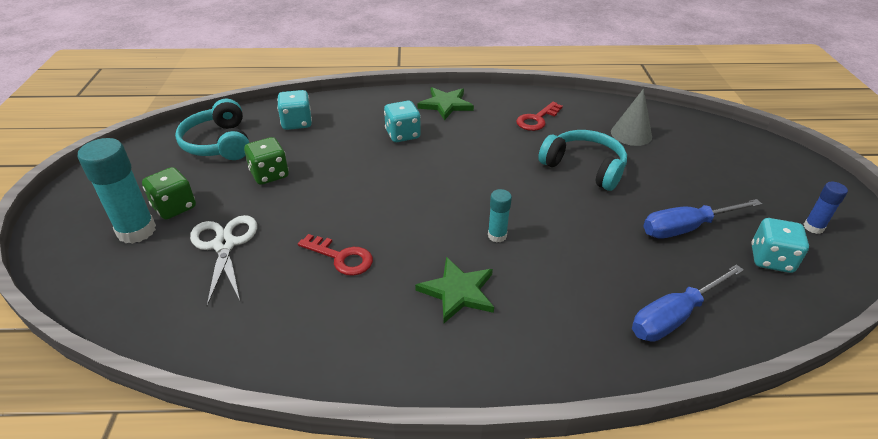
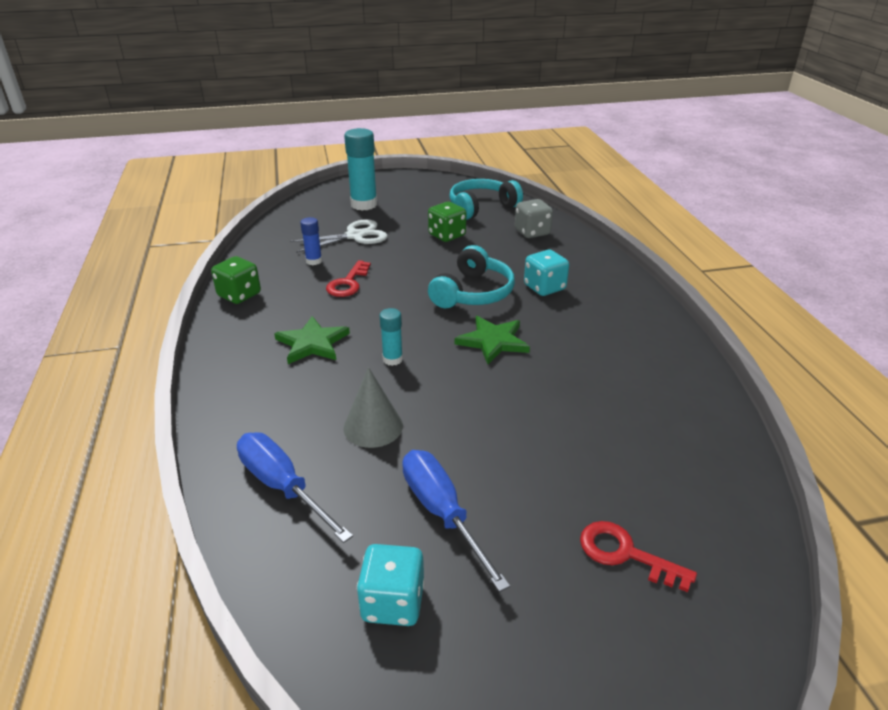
camera: 80 degrees right, 5 degrees down
(174, 207) = (393, 210): green dice -> green dice (239, 295)
(297, 123) = (532, 232): turquoise dice -> grey dice
(446, 104) = (625, 307): green star -> green star (493, 341)
(537, 119) = (638, 377): red key -> red key (625, 554)
(584, 167) = (543, 420): turquoise headphones -> turquoise headphones (473, 293)
(631, 134) = (657, 469): grey cone -> grey cone (373, 426)
(813, 227) = (485, 684): blue glue stick -> blue glue stick (314, 261)

